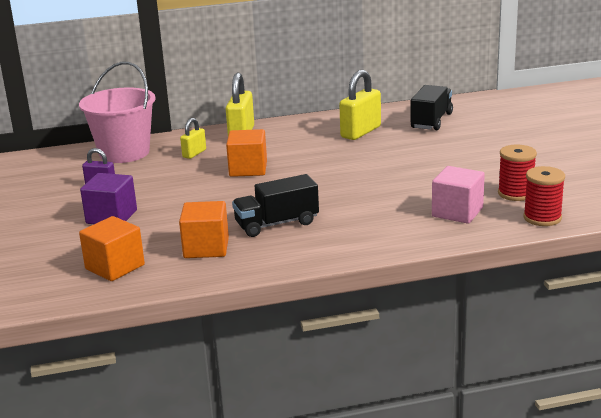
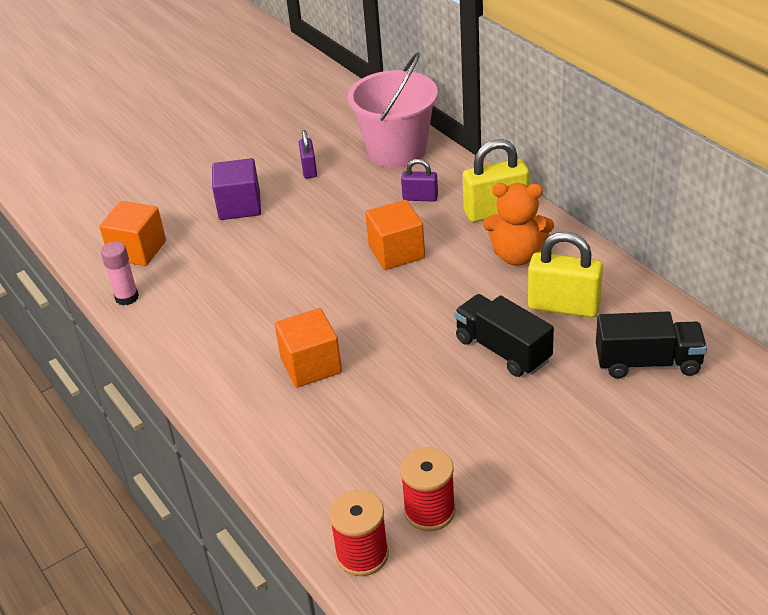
camera: 70 degrees right, 15 degrees up
(178, 277) = (127, 297): none -> pink glue stick
(194, 153) = (420, 198): yellow padlock -> purple padlock
(206, 248) = (192, 292): orange cube -> orange cube (311, 365)
(277, 224) = (262, 322): black truck -> black truck (503, 350)
(296, 136) = (517, 255): none -> orange teddy bear
(457, 212) = (348, 465): pink cube -> none

